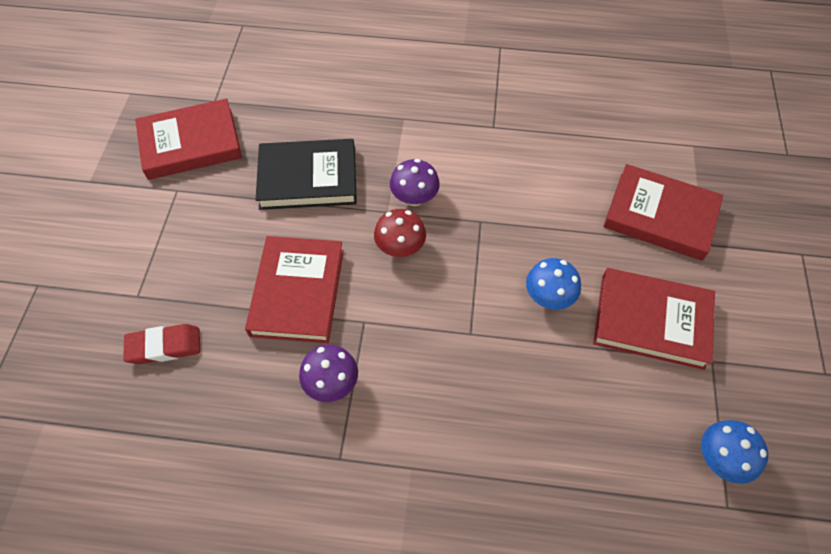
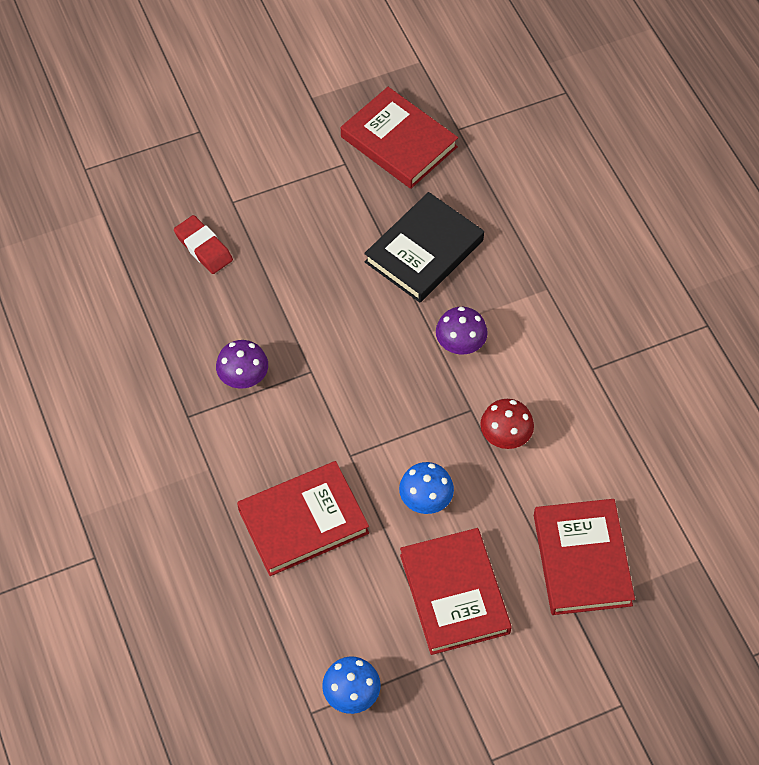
camera: 60 degrees right, 0 degrees up
(298, 292) = (307, 309): red book -> red book (303, 521)
(308, 178) = (424, 251): black book -> black book turned 75 degrees clockwise
(400, 247) = (400, 360): red mushroom -> red mushroom (505, 436)

